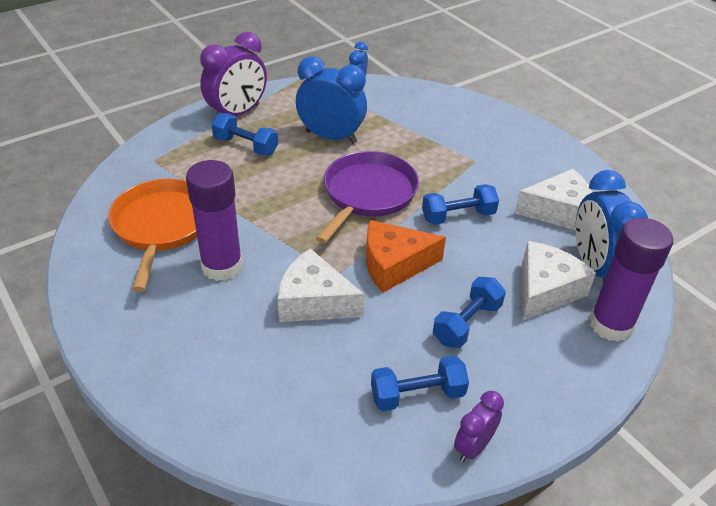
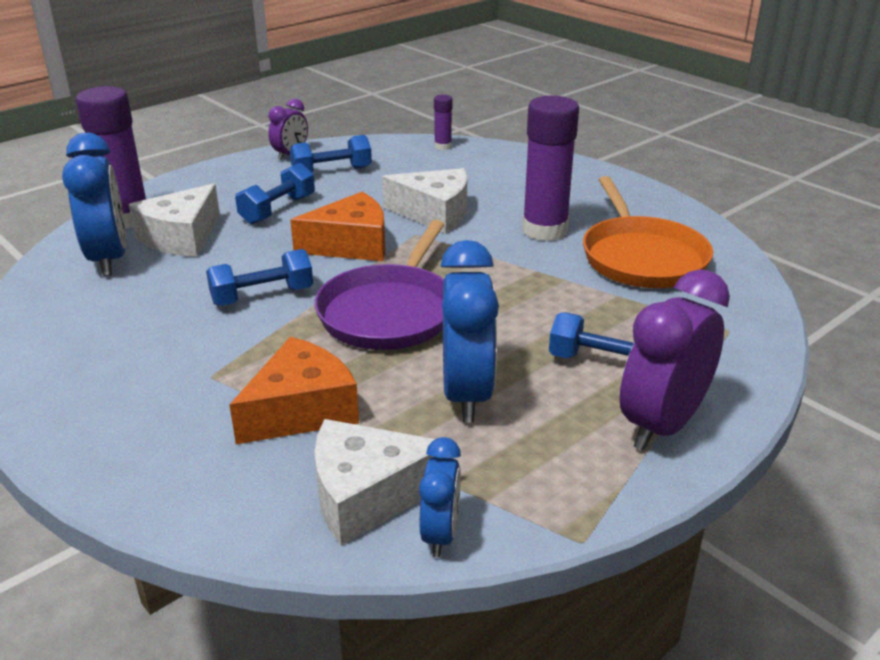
camera: 175 degrees right, 10 degrees down
(272, 448) = (443, 146): none -> purple glue stick
(331, 137) = (466, 394): blue clock -> blue clock turned 105 degrees counterclockwise
(420, 137) = (301, 410): none -> orange cheese
(559, 211) = (112, 313): white cheese -> white cheese (367, 495)

